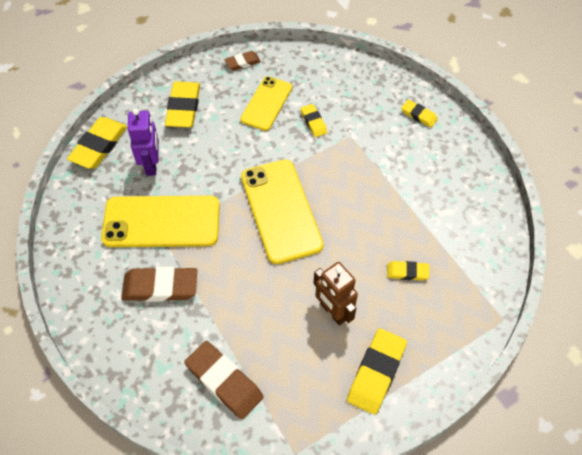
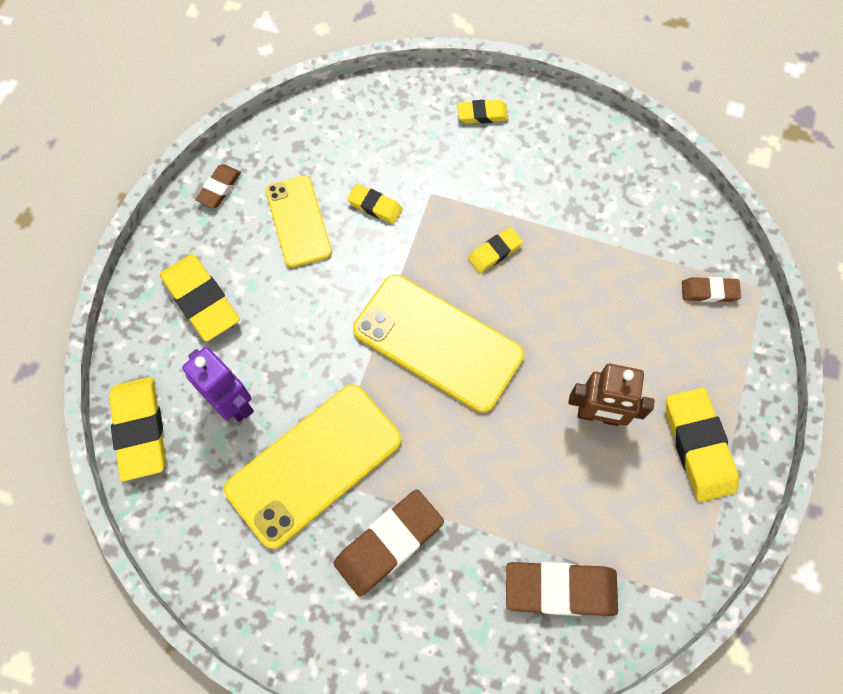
camera: 40 degrees left, 10 degrees up
(407, 272) = (630, 310): yellow eraser -> yellow eraser (494, 252)
(466, 297) = (709, 291): none -> brown eraser

